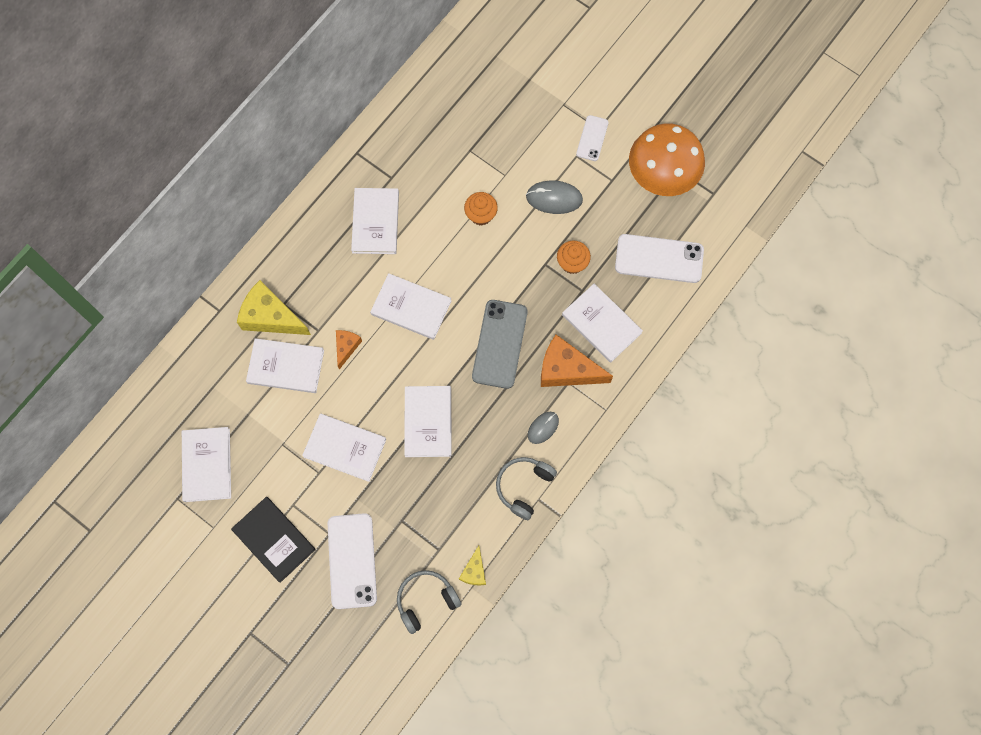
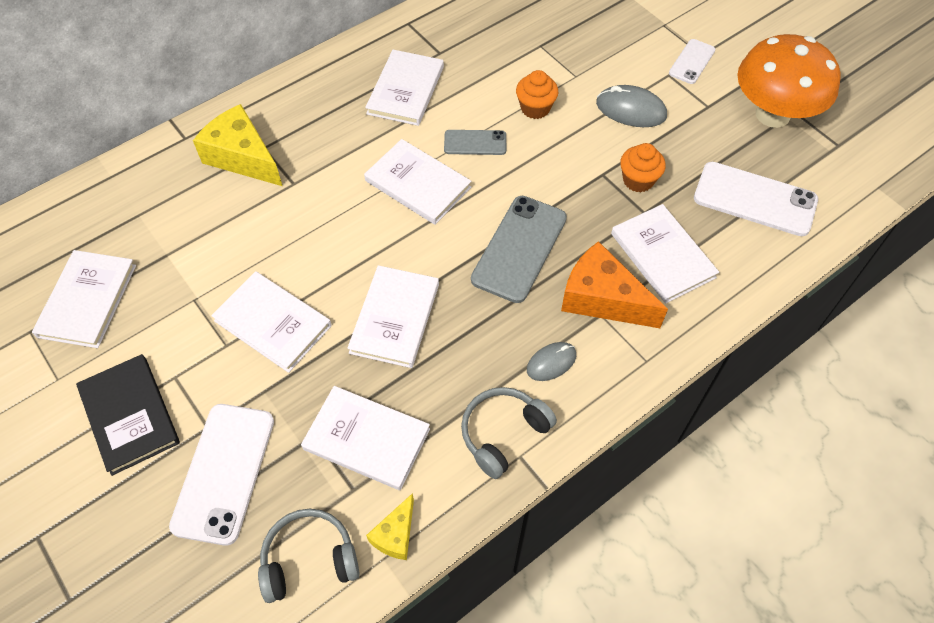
camera: 15 degrees right, 15 degrees down
(286, 367) = (237, 213): white book -> white book (366, 439)
(346, 347) = (321, 209): orange cheese -> none
(443, 259) = (475, 143): none -> grey phone

